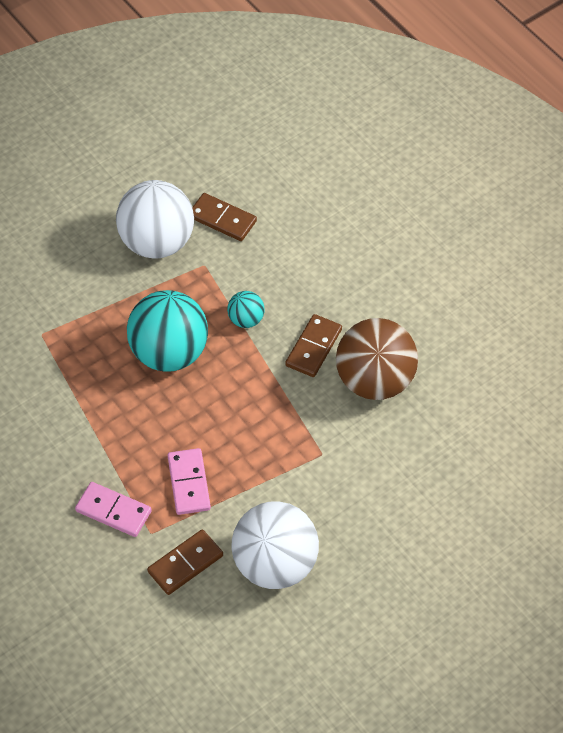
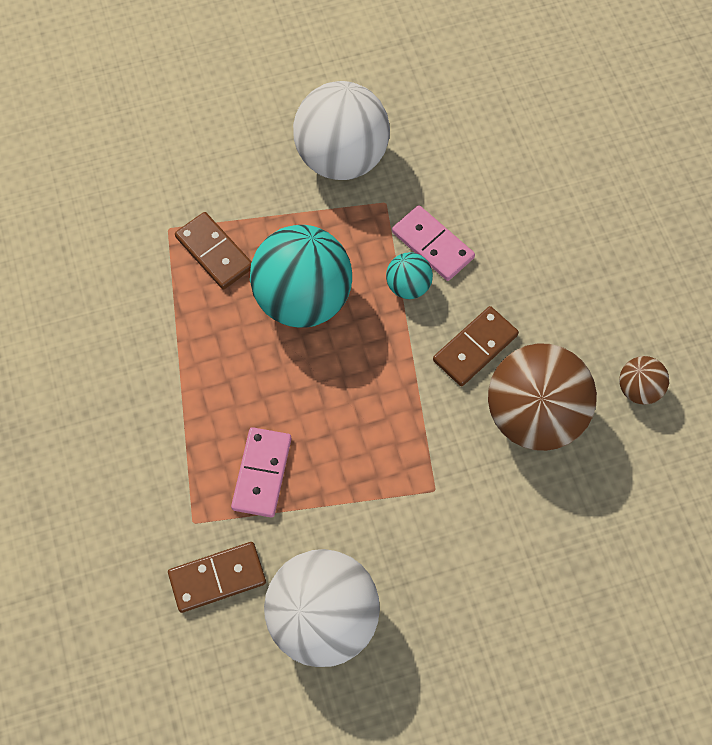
camera: 20 degrees right, 10 degrees up
(113, 511) = (161, 478): pink domino -> pink domino (433, 245)
(222, 219) = (427, 152): brown domino -> brown domino (214, 252)
(444, 339) = (638, 389): none -> brown ball

